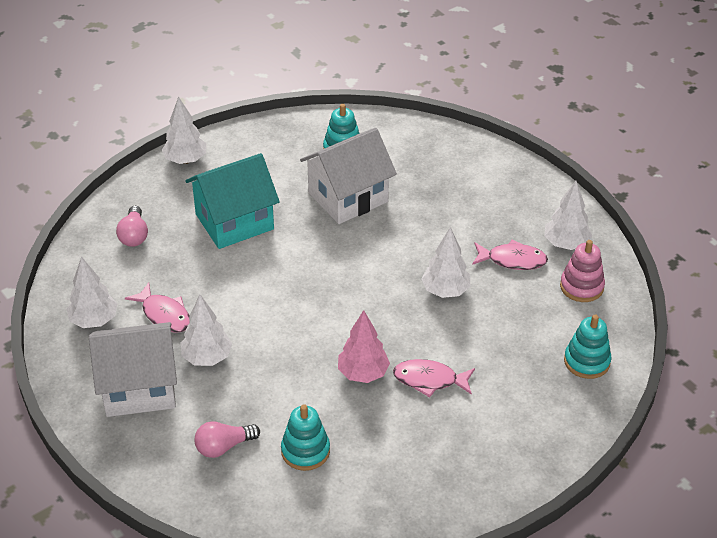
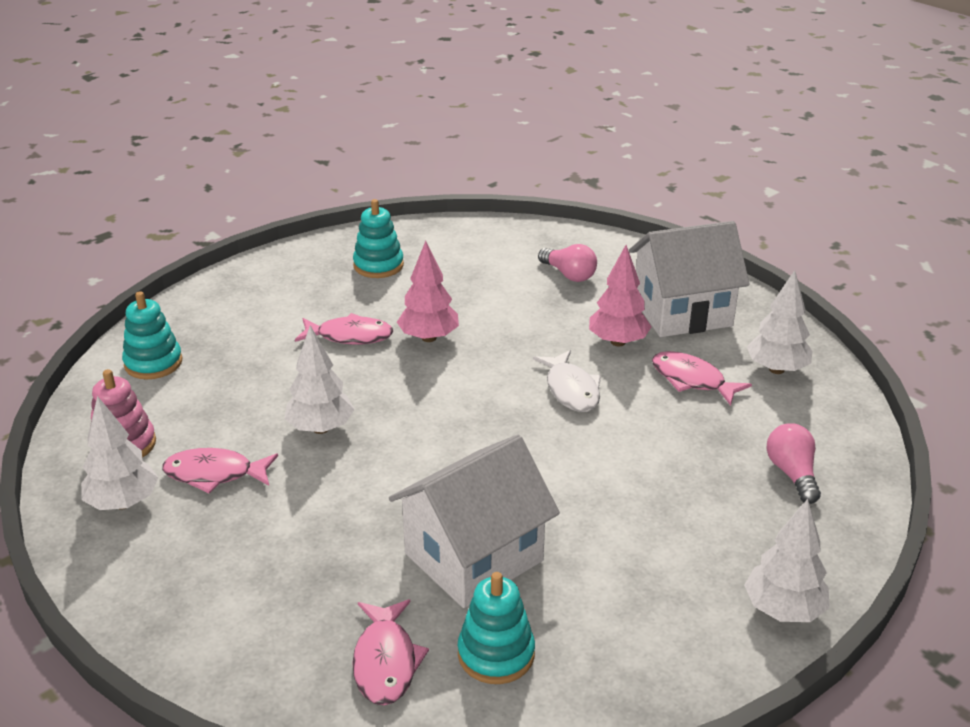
camera: 175 degrees right, 10 degrees down
(207, 358) = (618, 342): white tree -> pink tree
(224, 446) = (569, 274): pink light bulb -> pink light bulb turned 75 degrees clockwise
(234, 222) = (649, 504): turquoise house -> none
(259, 312) = (571, 390): none -> white fish
(305, 451) = (483, 276): turquoise stacking toy -> turquoise stacking toy (378, 265)
(399, 150) = (386, 662): none -> pink fish

